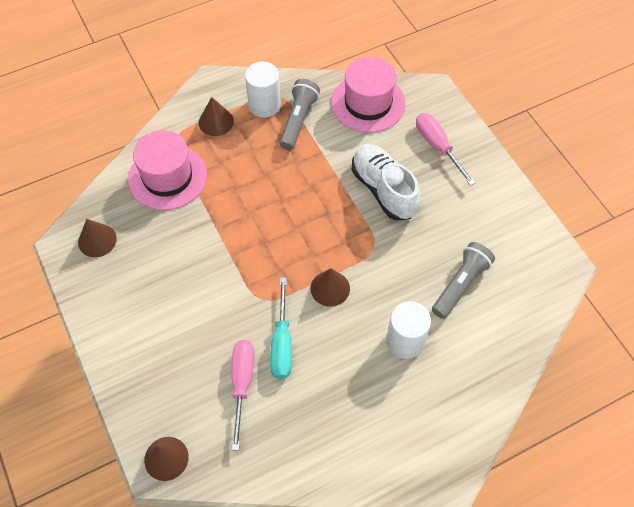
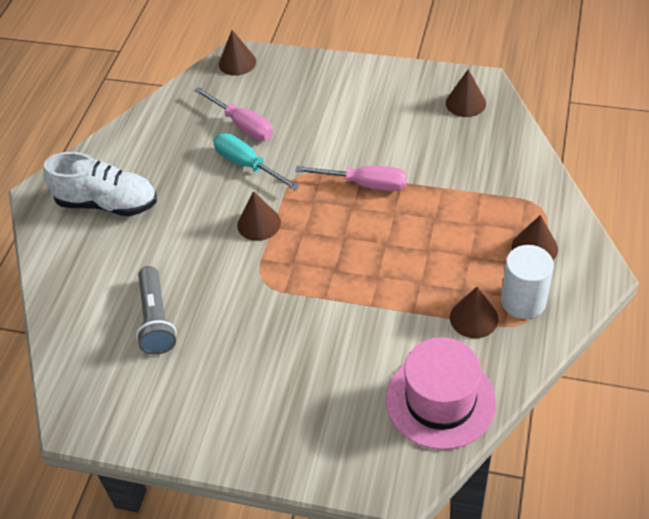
camera: 135 degrees right, 10 degrees down
(167, 177) = (494, 177): pink hat -> none
(298, 120) = (474, 318): grey flashlight -> brown cone
(383, 189) = (314, 333): white shoe -> white shoe (107, 203)
(405, 341) = (158, 242): white cylinder -> none
(437, 146) = (317, 424): pink screwdriver -> pink screwdriver (365, 184)

